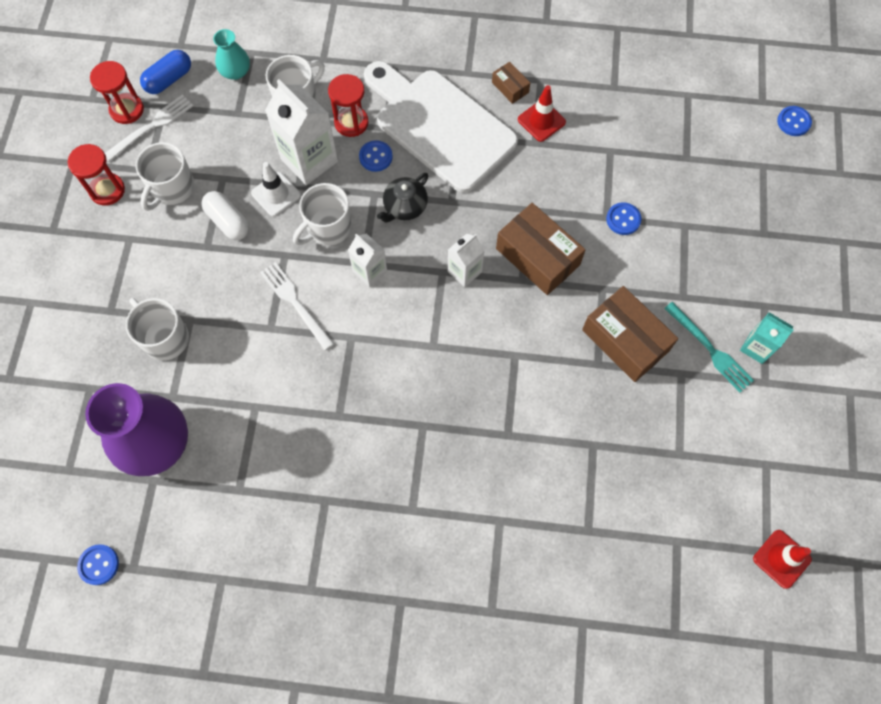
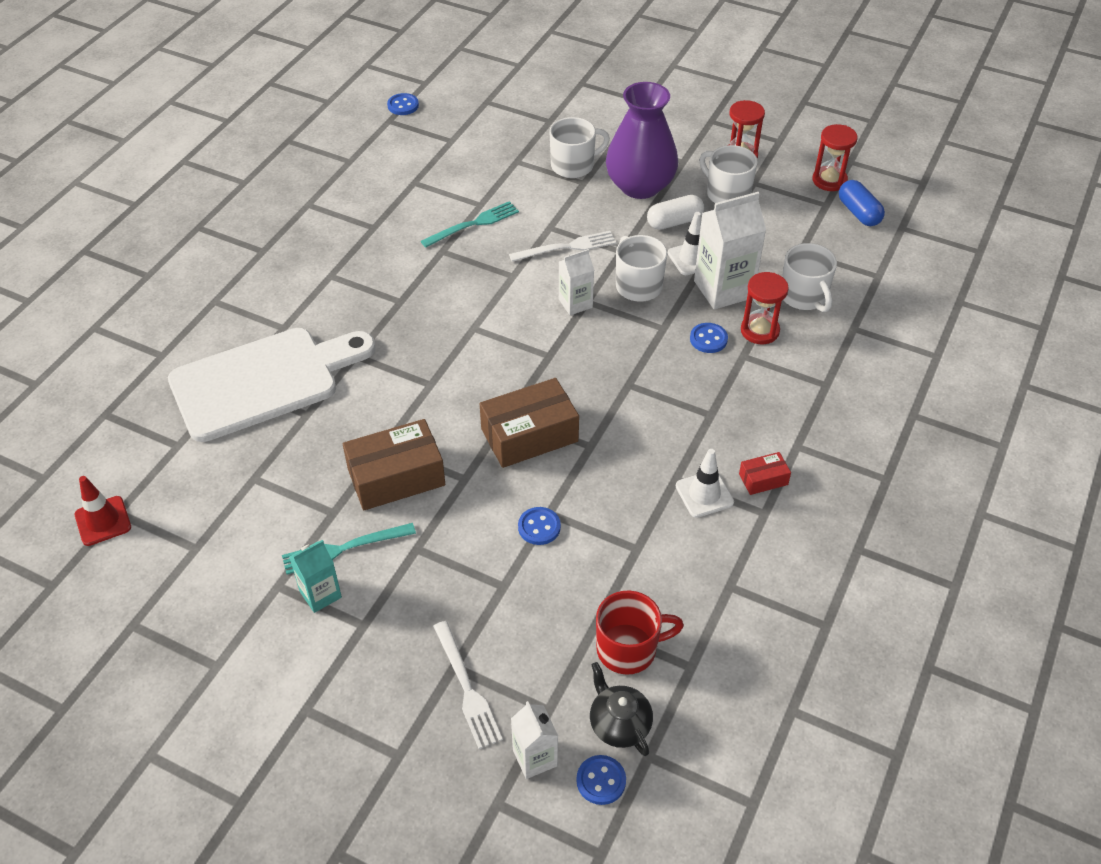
camera: 110 degrees right, 20 degrees down
(151, 127) = (803, 192): white fork -> white fork (467, 688)
(156, 443) = (481, 146): purple vase -> purple vase (640, 186)
(235, 72) = (855, 259): turquoise vase -> none
(289, 401) = (473, 224): none -> turquoise fork
(405, 207) = (637, 346): black teapot -> black teapot (619, 724)
(439, 126) = (729, 400): white cutting board -> white cutting board (263, 381)
(464, 271) = (541, 372): white carton -> white carton (535, 758)
(510, 87) = (763, 479): brown box -> red box
(541, 121) = (704, 494): red traffic cone -> white traffic cone
(694, 133) = (628, 649): none -> red mug

